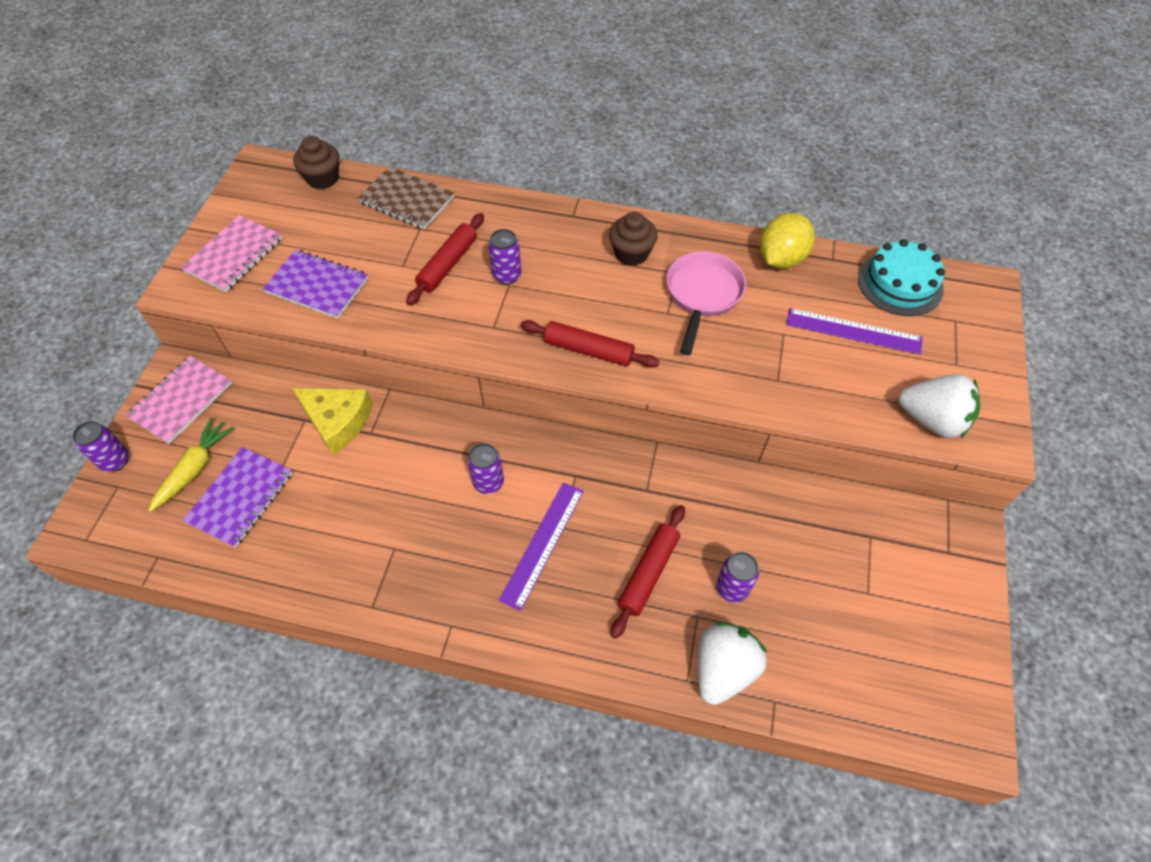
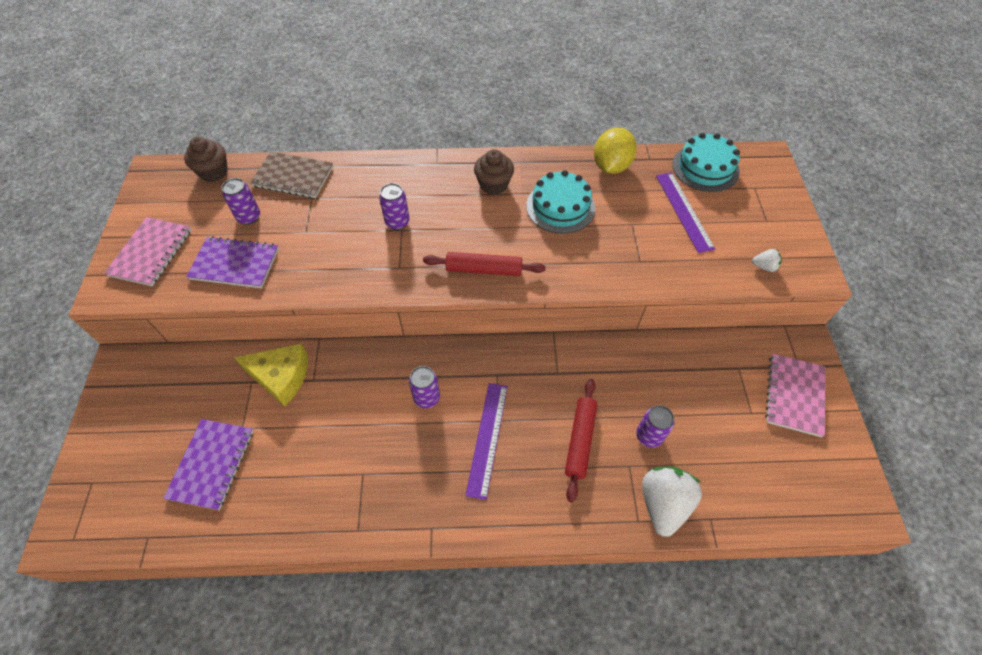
camera: 15 degrees left, 0 degrees up
(115, 461) = (83, 459): purple can -> purple can (249, 217)
(181, 401) = (132, 391): pink notebook -> pink notebook (794, 395)
(194, 469) = (161, 449): yellow carrot -> none
(448, 264) = (344, 223): red rolling pin -> none
(702, 295) = (560, 207): pink pan -> turquoise cake
(853, 331) = (684, 211): purple ruler -> purple ruler turned 75 degrees clockwise
(932, 420) = (764, 266): white strawberry -> white strawberry, size x0.46

